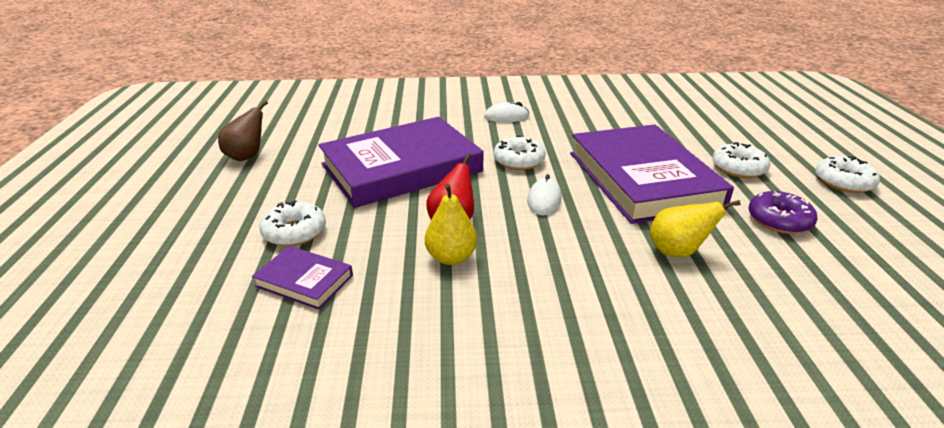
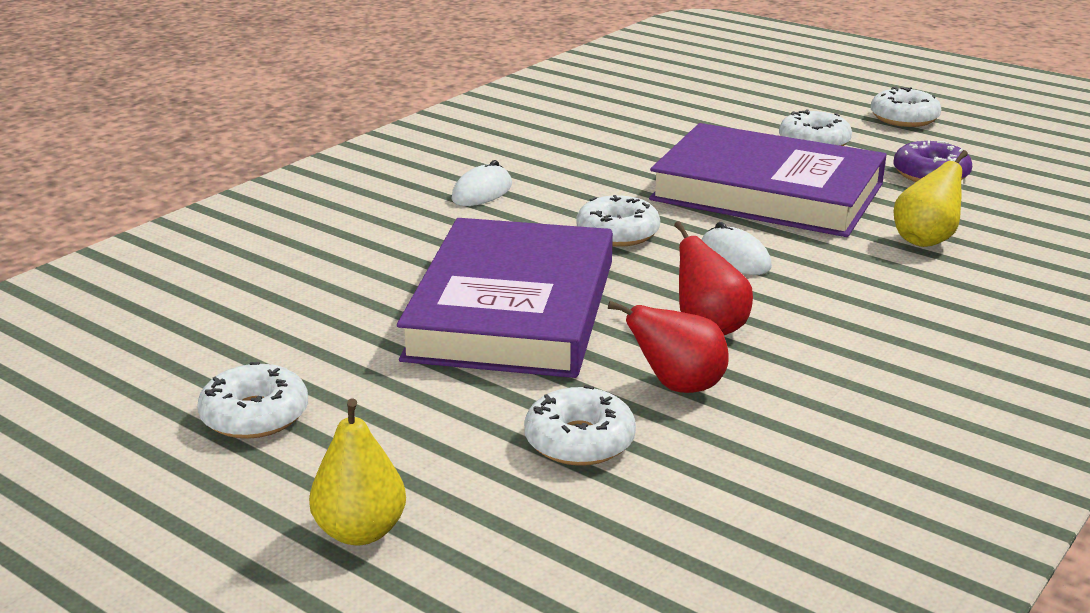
camera: 50 degrees left, 5 degrees down
(247, 156) = (255, 415): brown pear -> white donut
(304, 281) = (718, 468): purple book -> none
(377, 237) = (678, 386): none -> red pear
(451, 257) = (787, 356): yellow pear -> yellow pear (360, 531)

